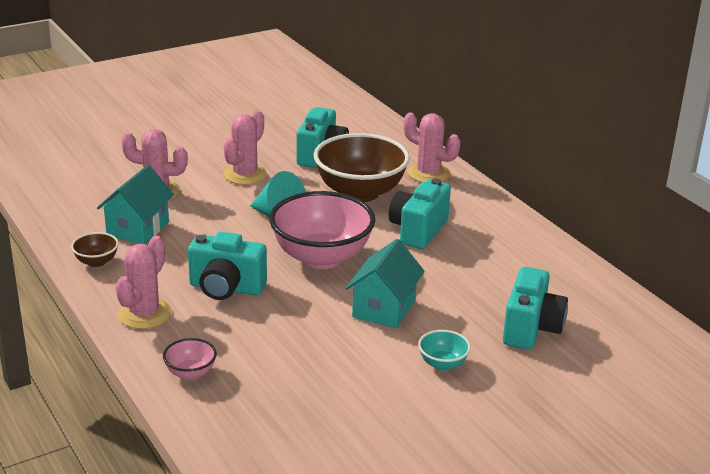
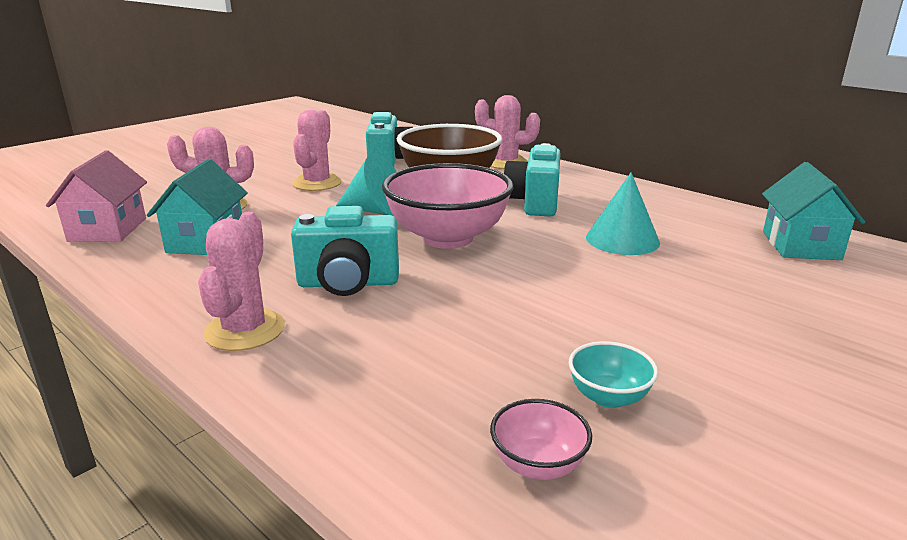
camera: 15 degrees left, 5 degrees down
(69, 203) = (108, 230): none -> pink house
(96, 262) = (157, 281): brown bowl -> none
(190, 373) = (348, 397): pink bowl -> pink bowl (538, 465)
(384, 308) = (559, 274): turquoise house -> turquoise house (800, 245)
(442, 364) = (684, 320): turquoise bowl -> turquoise bowl (608, 397)
(461, 284) = (622, 239): none -> turquoise cone
(531, 329) = (740, 268): turquoise camera -> none

